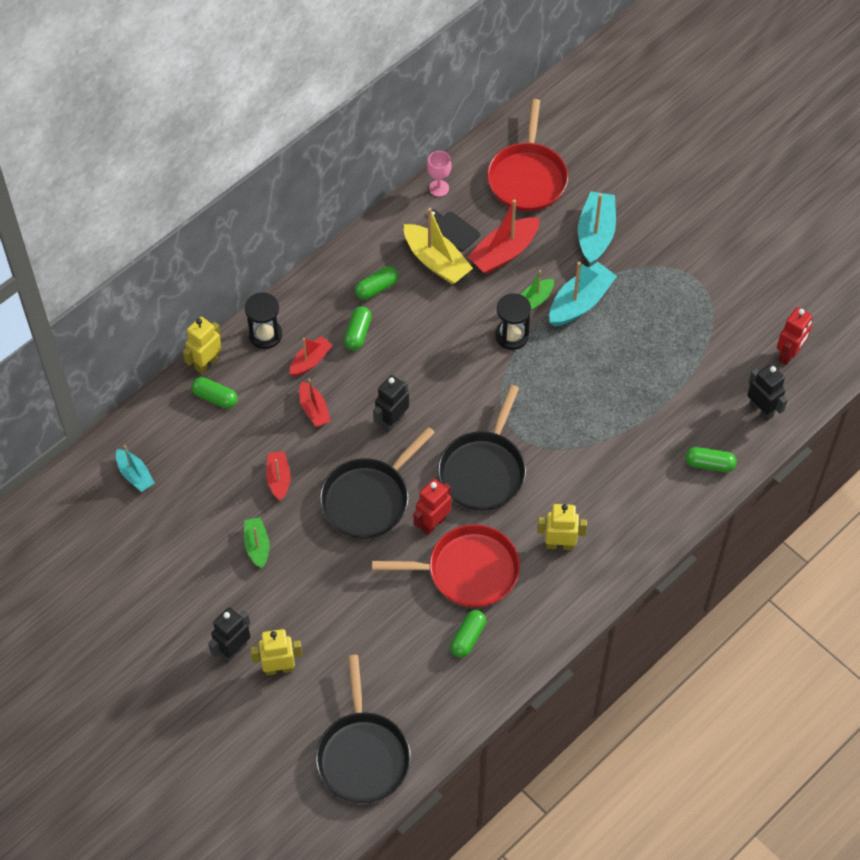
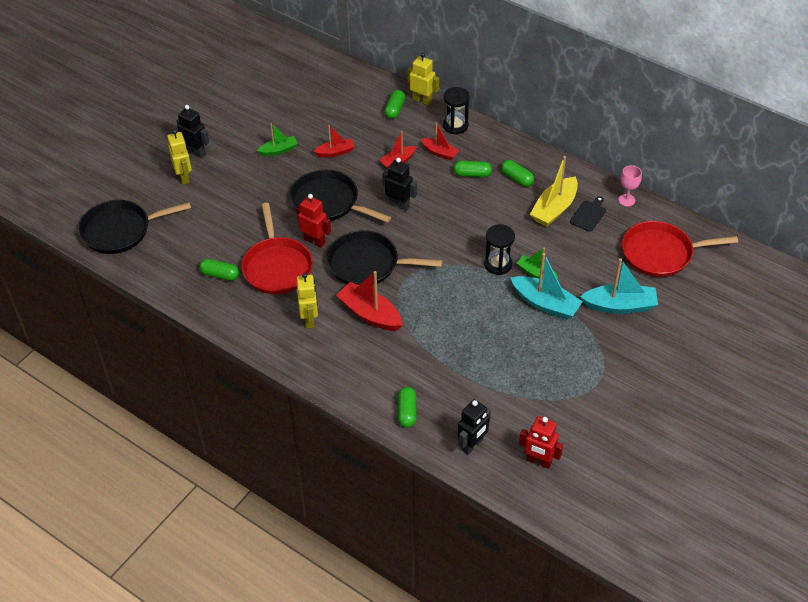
camera: 80 degrees right, 10 degrees down
(135, 475) = (323, 83): turquoise boat -> none
(504, 253) = (578, 248): red boat -> red boat (370, 314)

